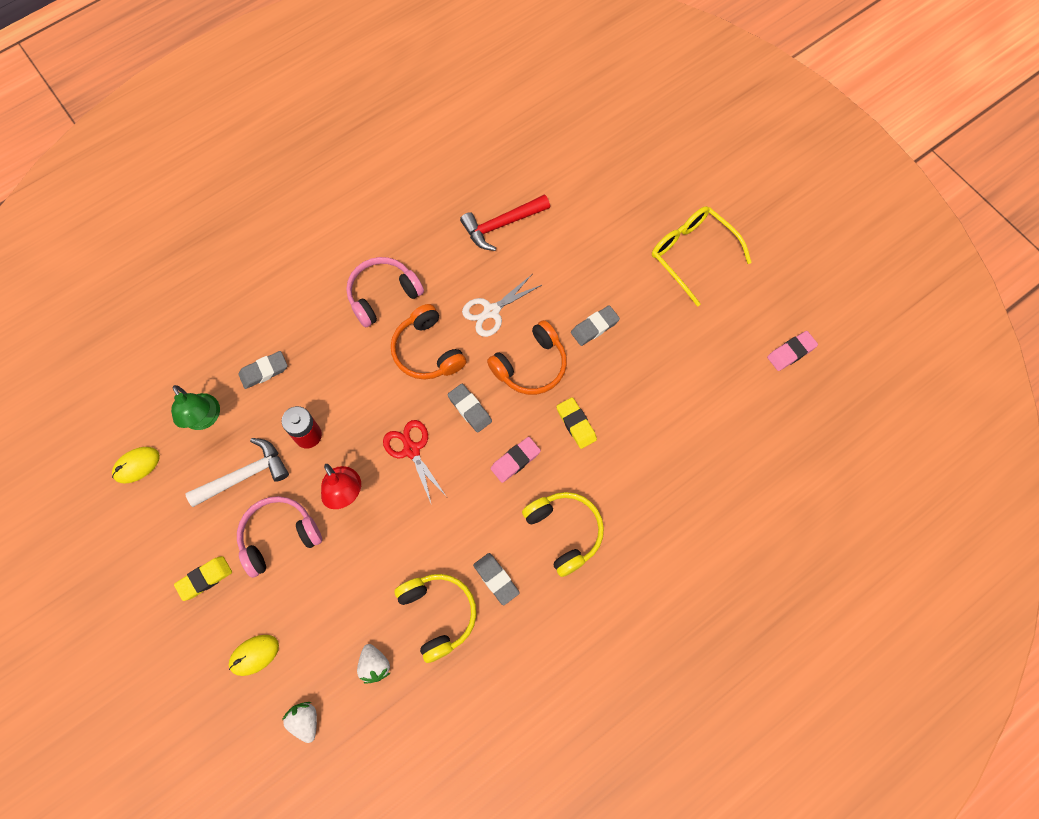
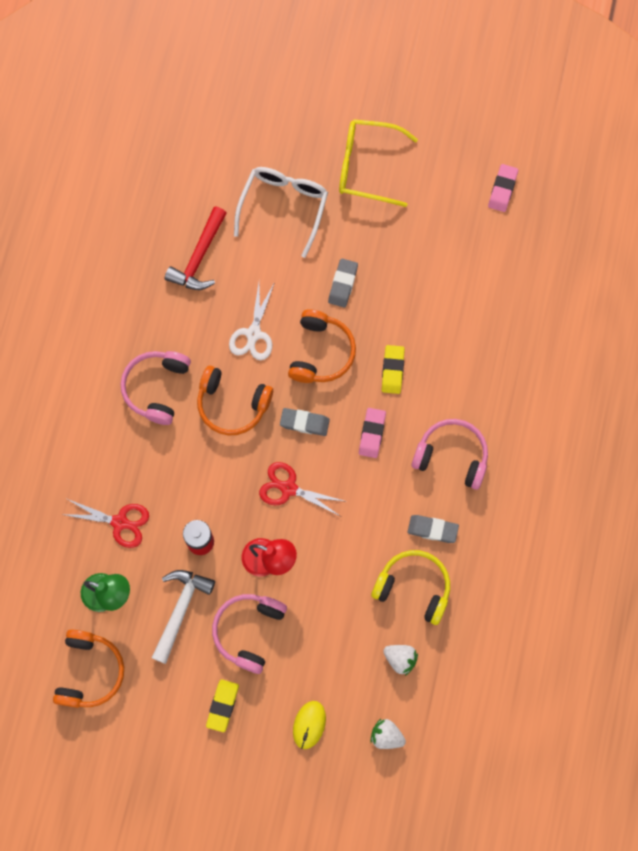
camera: 40 degrees left, 5 degrees up
(136, 465) = (90, 671): yellow mouse -> orange headphones
(264, 371) = (120, 522): grey eraser -> red scissors
(565, 532) = (452, 456): yellow headphones -> pink headphones
(576, 424) = (392, 370): yellow eraser -> yellow eraser turned 75 degrees clockwise
(599, 236) = (283, 207): none -> white glasses

